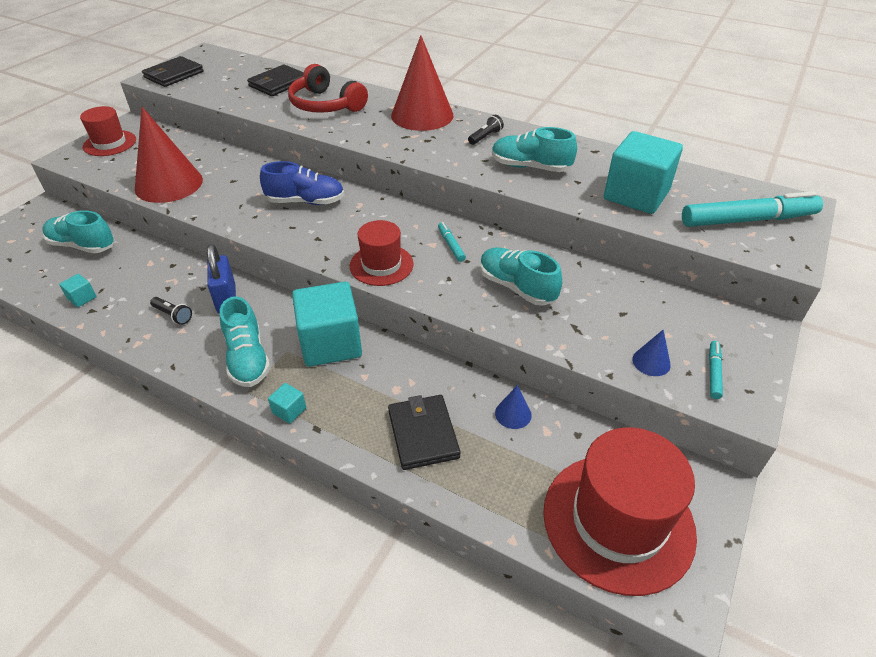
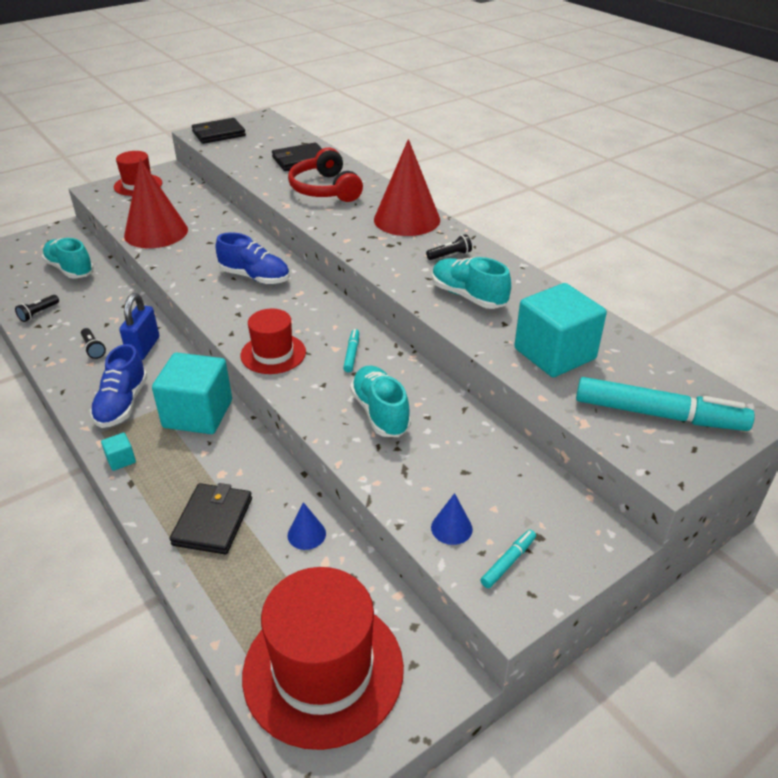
camera: 25 degrees right, 5 degrees down
(82, 298) = (38, 313): turquoise cube -> black flashlight
(247, 358) = (122, 404): turquoise shoe -> blue shoe

